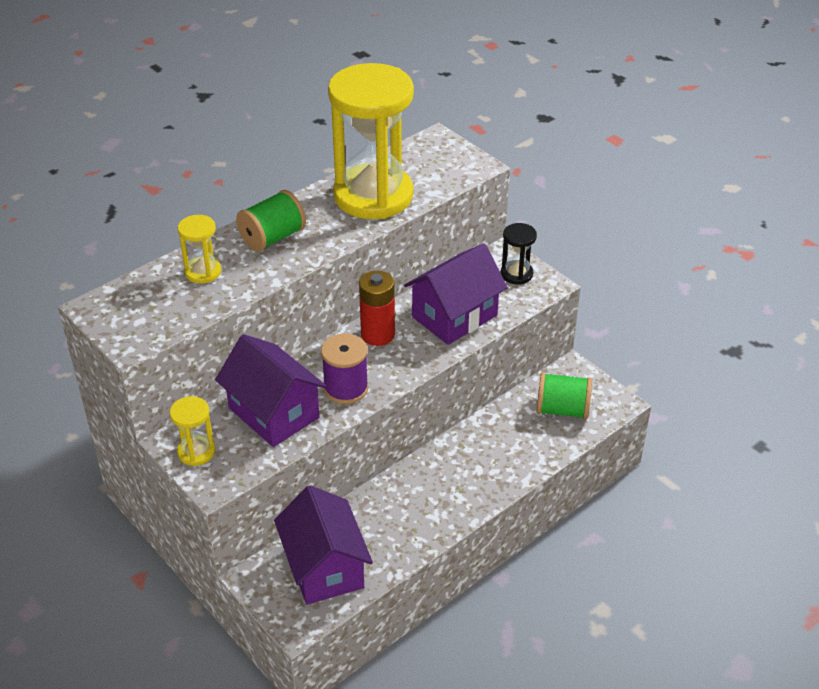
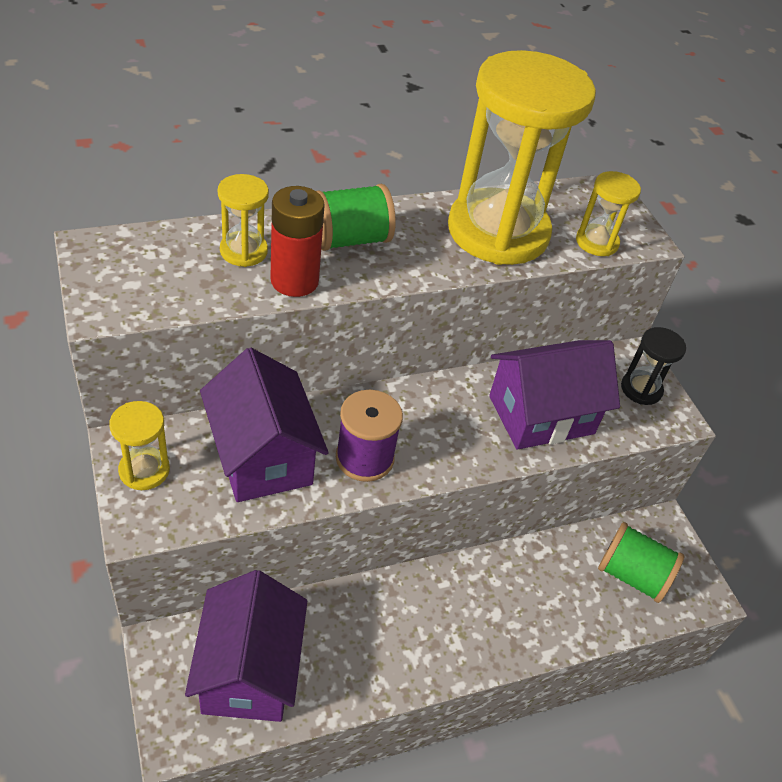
camera: 15 degrees right, 5 degrees up
(377, 334) = (437, 403): red battery -> red battery (294, 281)
(445, 179) = (596, 242): none -> yellow hourglass

